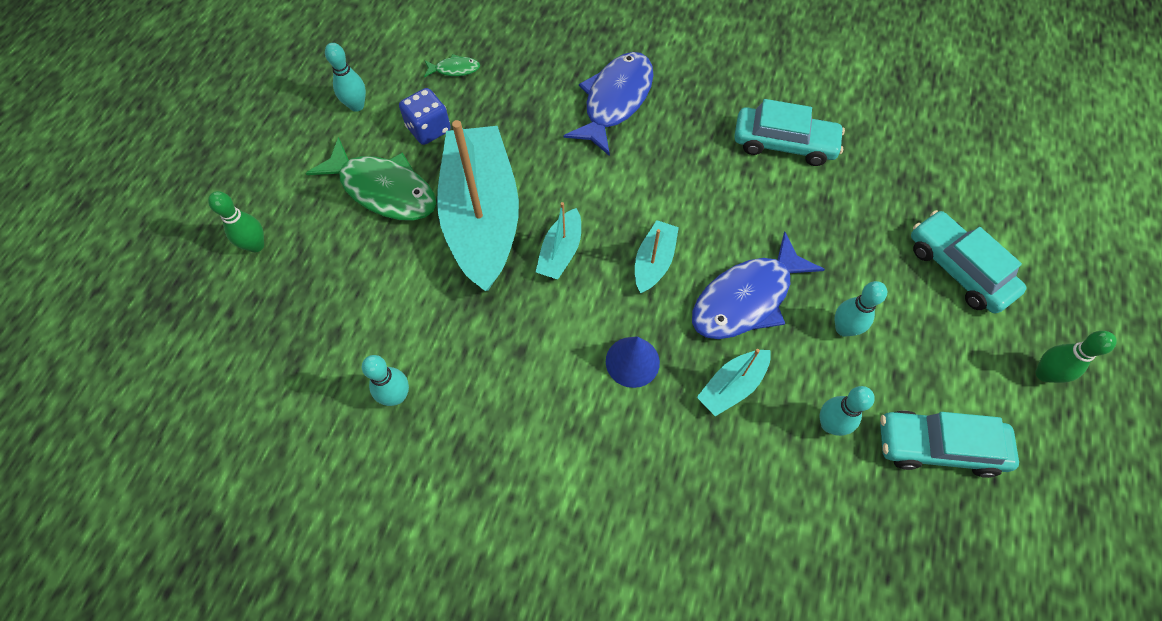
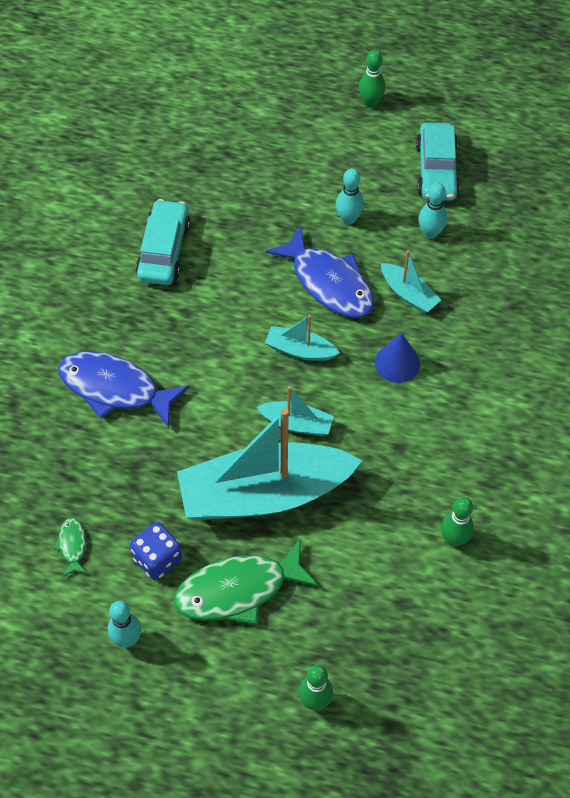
camera: 95 degrees left, 5 degrees down
(383, 190) = (238, 590): green fish -> green fish turned 135 degrees counterclockwise
(396, 396) = (454, 539): turquoise bowling pin -> green bowling pin
(958, 269) = (286, 141): turquoise car -> none

